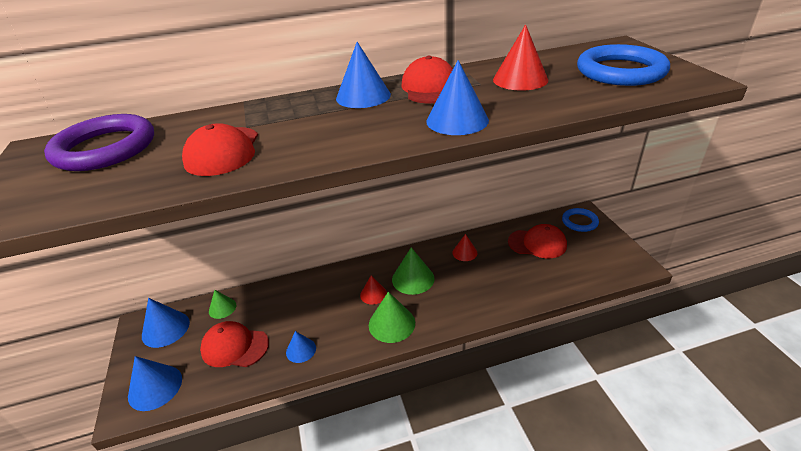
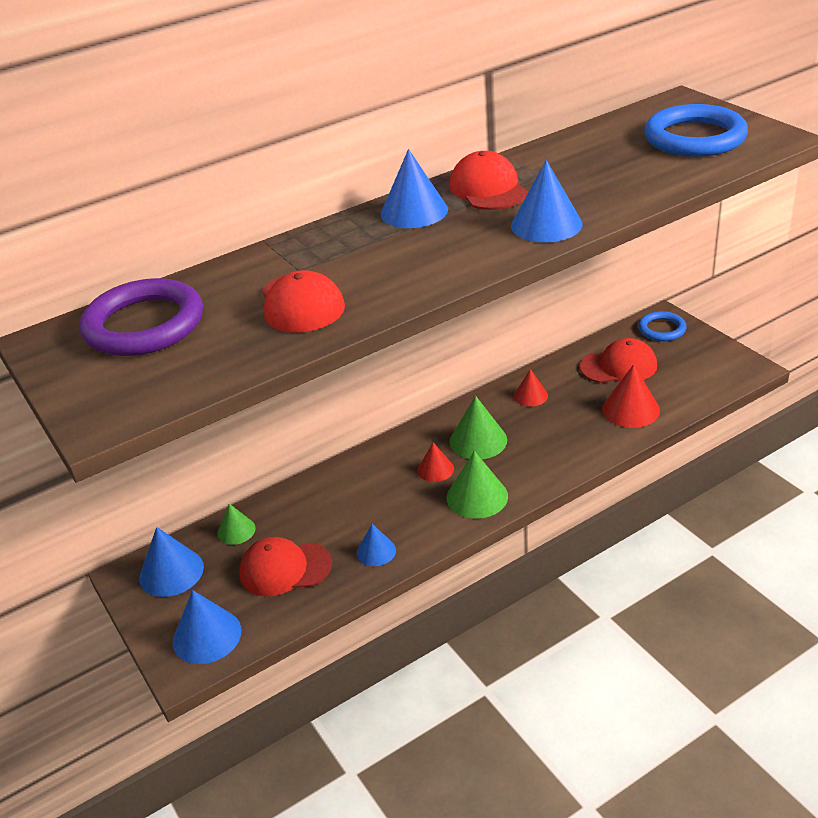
camera: 15 degrees left, 0 degrees up
(520, 79) = (588, 163): red cone -> red cone (630, 409)

